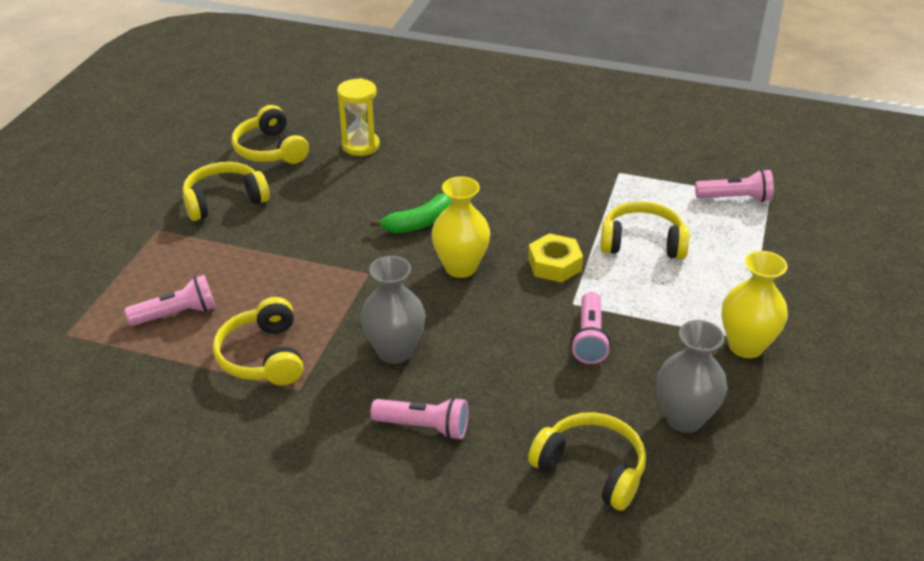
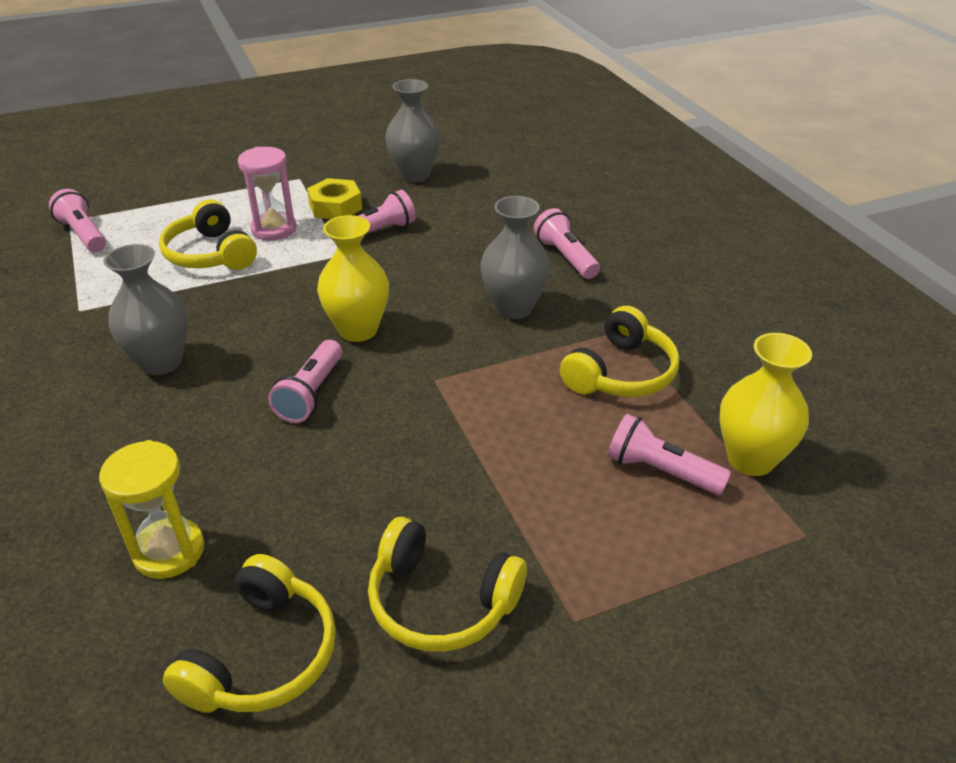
camera: 130 degrees left, 0 degrees up
(419, 223) = (311, 393): green banana -> pink flashlight
(520, 184) = (161, 362): none -> grey vase
(554, 264) = (294, 283): yellow nut -> yellow nut (335, 207)
(591, 468) = (504, 188): yellow headphones -> none
(653, 286) = (274, 229): none -> pink hourglass
(746, 346) = (308, 176): yellow vase -> yellow vase (750, 459)

